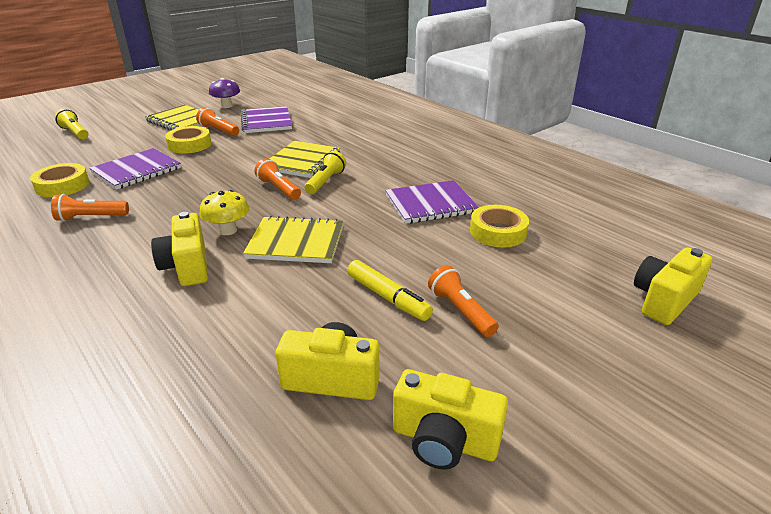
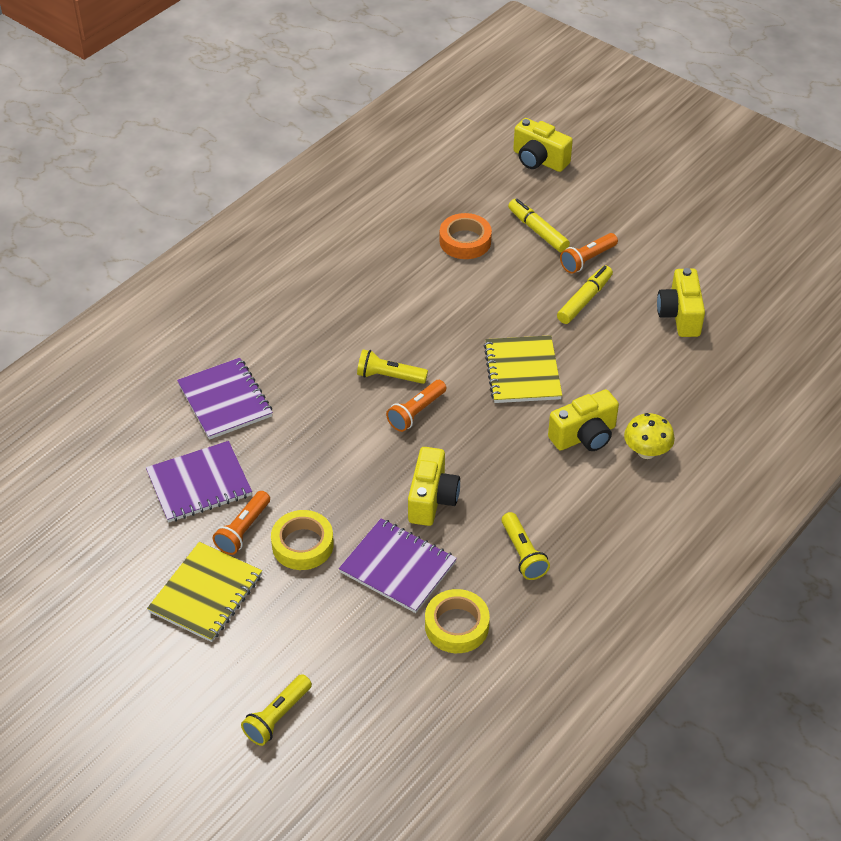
camera: 100 degrees left, 15 degrees up
(91, 217) = (523, 553): orange flashlight -> yellow flashlight
(226, 106) = (128, 559): purple mushroom -> none
(228, 230) = (515, 427): yellow mushroom -> yellow mushroom (646, 452)
(302, 161) = (337, 409): yellow notebook -> none
(430, 204) = (423, 288): purple notebook -> purple notebook (225, 400)
(444, 440) = (707, 261): yellow camera -> yellow camera (432, 499)
(498, 232) = (465, 241): yellow tape -> orange tape
(517, 280) = (538, 231): none -> yellow marker

